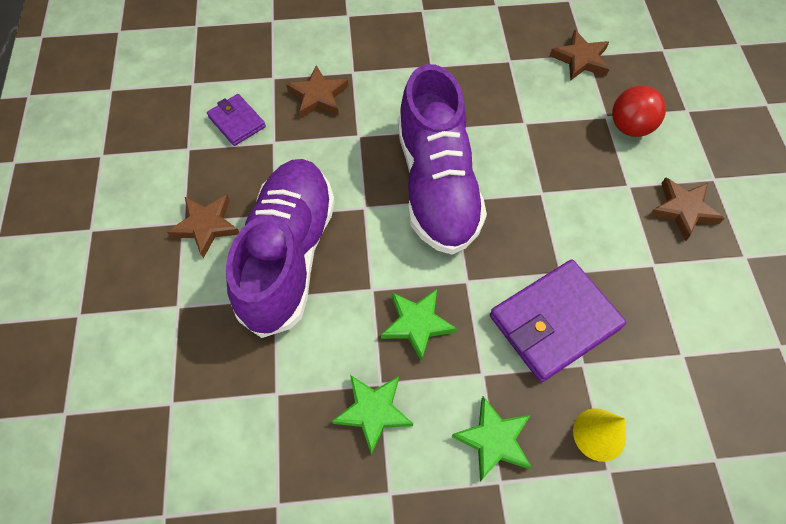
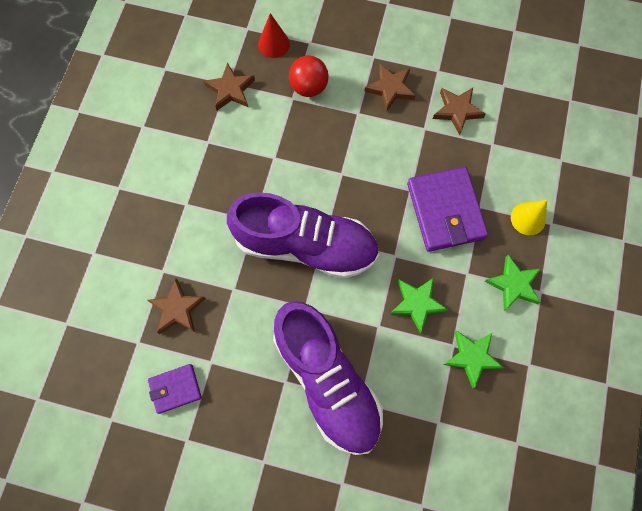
camera: 70 degrees left, 10 degrees up
(206, 226) = (275, 442): brown star -> brown star (457, 111)
(288, 255) = (327, 381): purple shoe -> purple shoe turned 150 degrees counterclockwise
(661, 78) = (274, 44): none -> red cone

